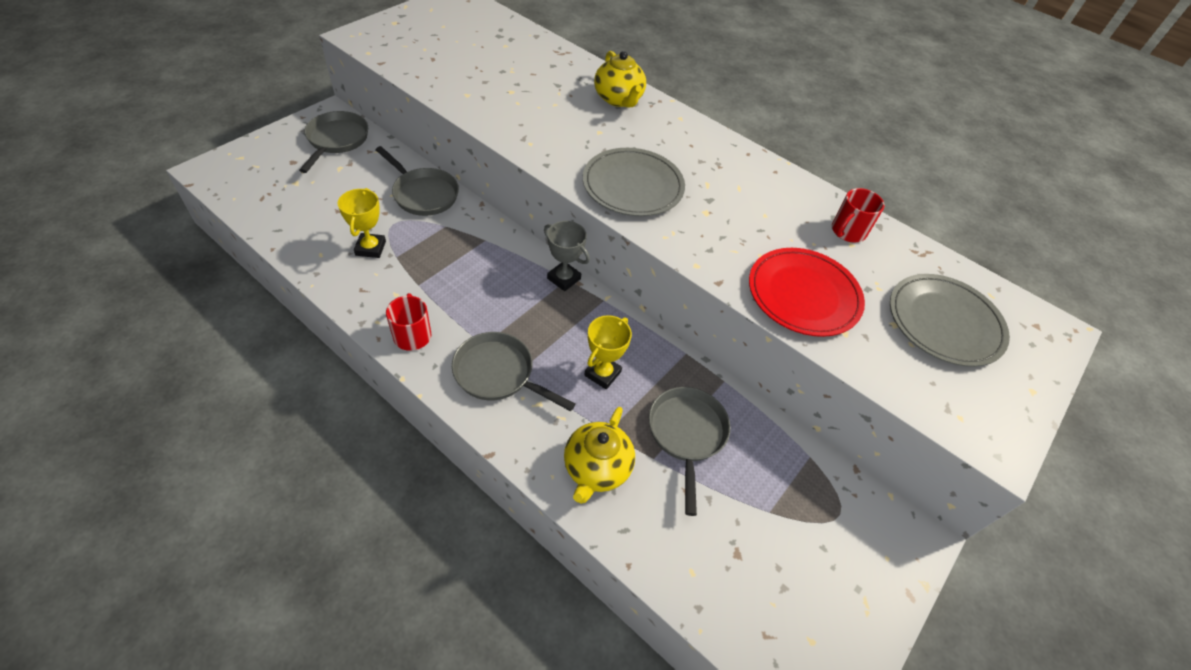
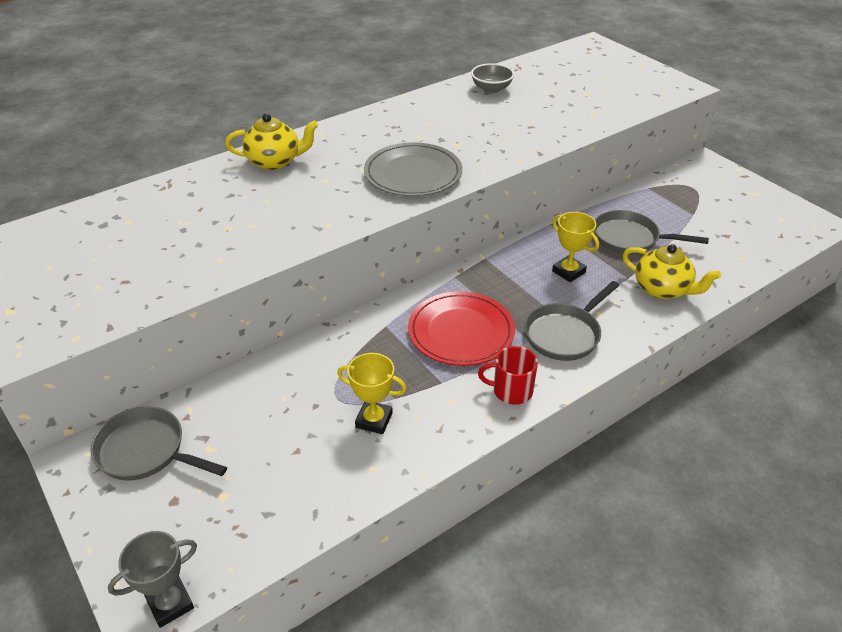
camera: 70 degrees left, 10 degrees down
(423, 194) = (293, 370): grey pan -> none
(564, 278) = (453, 278): grey trophy -> grey trophy (170, 604)
(803, 295) = (556, 121): red plate -> red plate (461, 332)
(847, 231) = (491, 89): red mug -> grey bowl
(944, 322) = (585, 77): grey plate -> none

